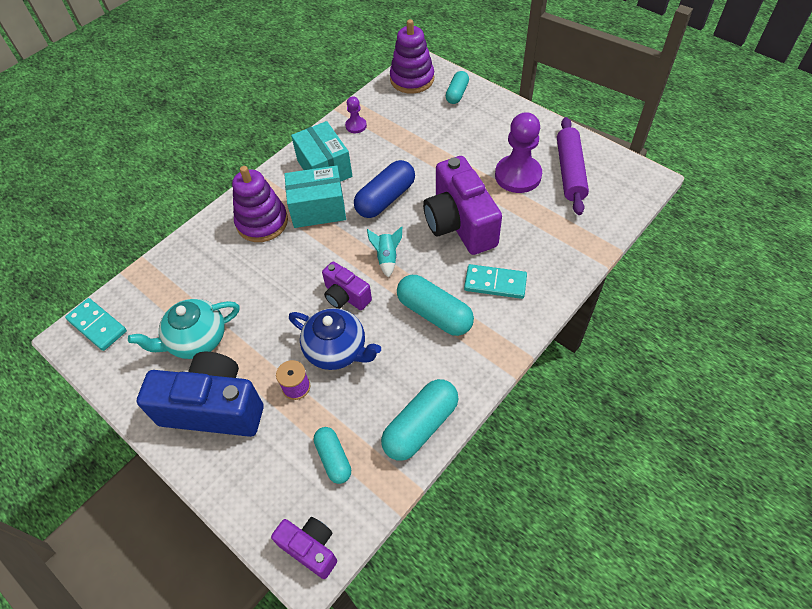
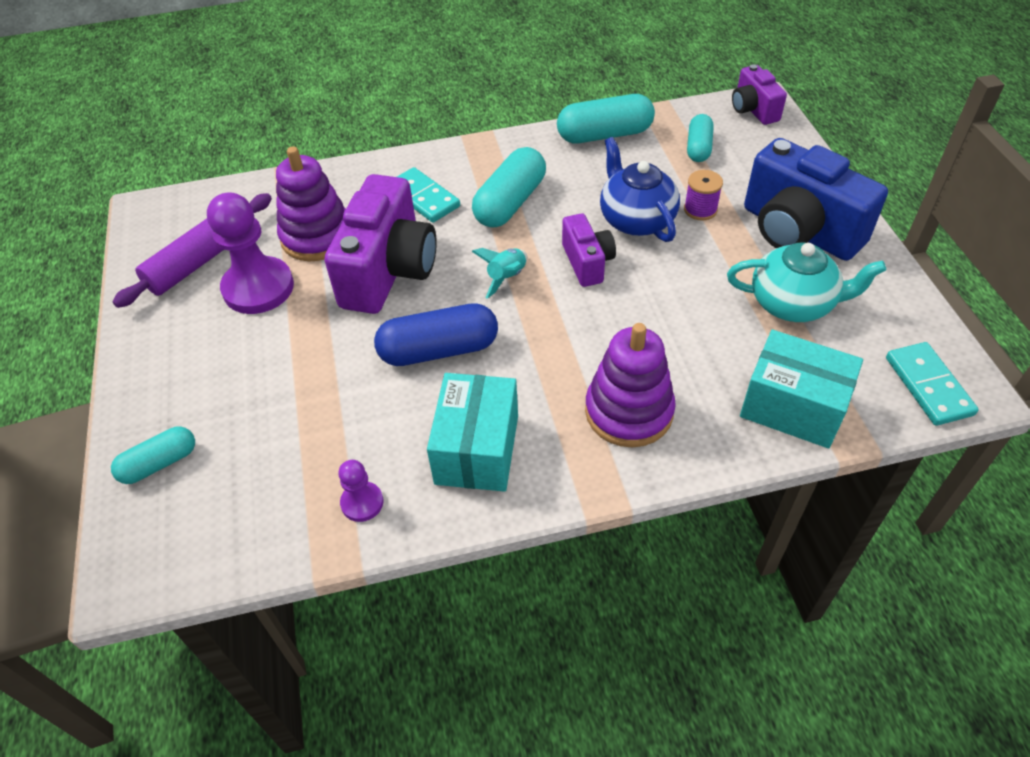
camera: 145 degrees left, 5 degrees down
(318, 209) = (537, 387): turquoise box -> turquoise box (793, 407)
(412, 79) = (179, 546): purple stacking toy -> purple stacking toy (317, 236)
(434, 313) = (510, 202): turquoise capsule -> turquoise capsule turned 45 degrees clockwise

